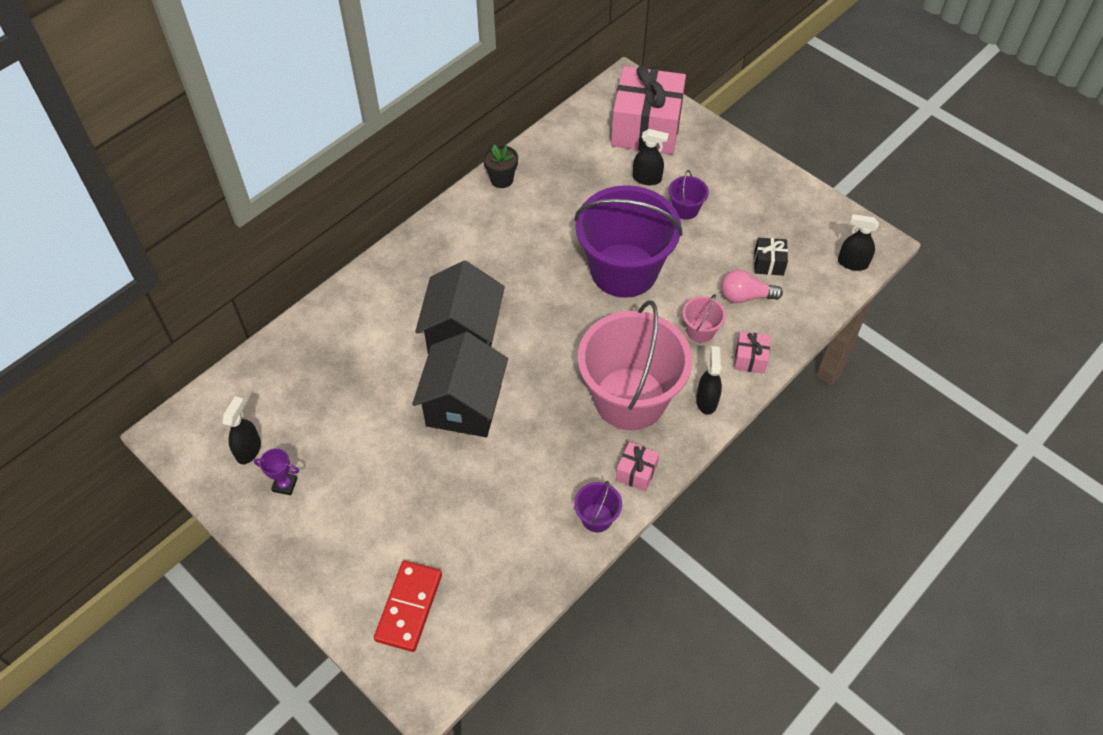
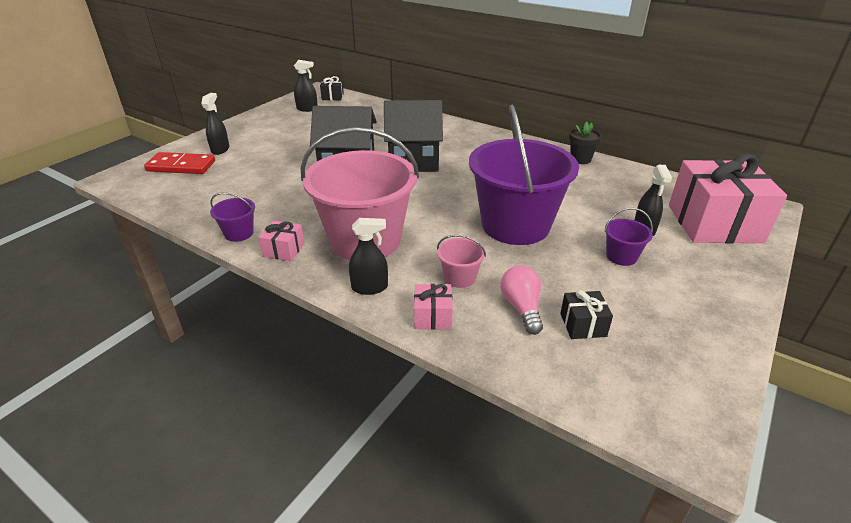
camera: 80 degrees right, 20 degrees down
(208, 413) = (332, 97): none -> black gift
(285, 485) = (281, 121): purple trophy -> none
(852, 263) = (634, 412): black spray bottle -> black spray bottle (220, 149)

